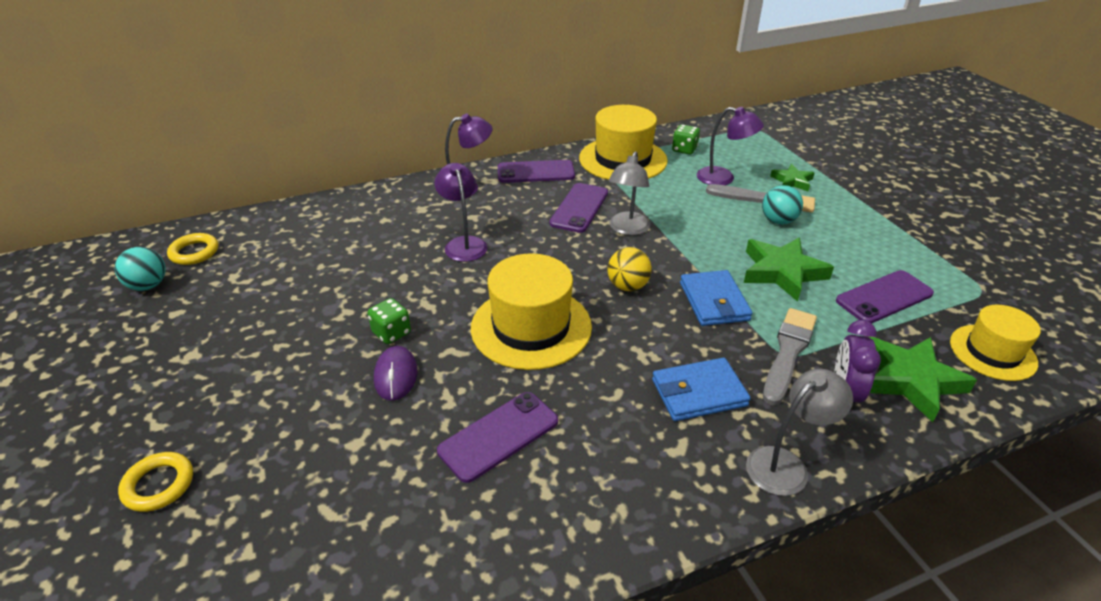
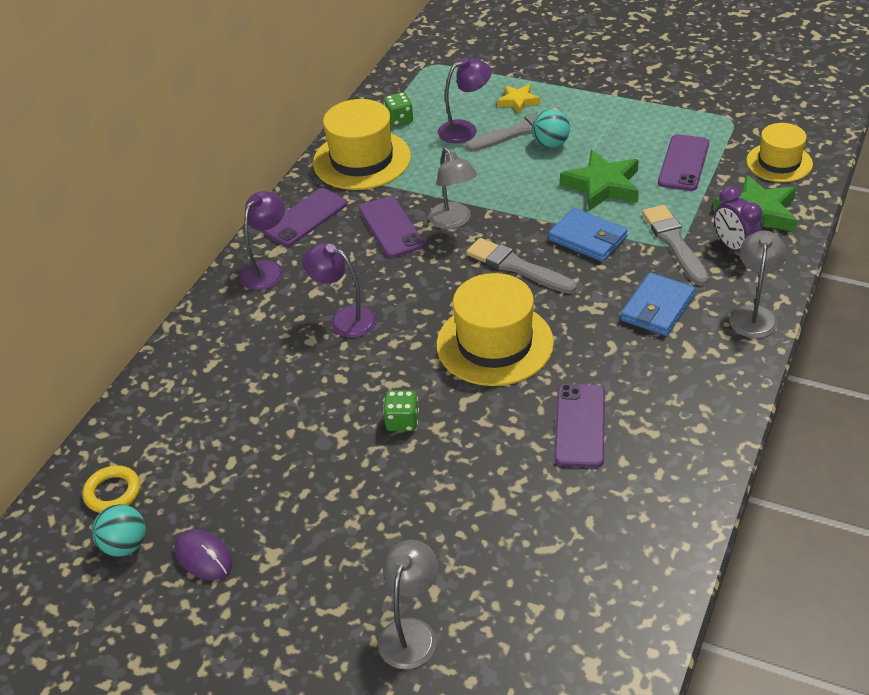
camera: 40 degrees left, 5 degrees up
(158, 485) = (411, 632): yellow ring -> grey lamp
(396, 376) = (454, 445): purple mouse -> purple mouse (203, 557)
(627, 286) = (517, 267): yellow ball -> grey brush
(792, 181) = (518, 101): green star -> yellow star

